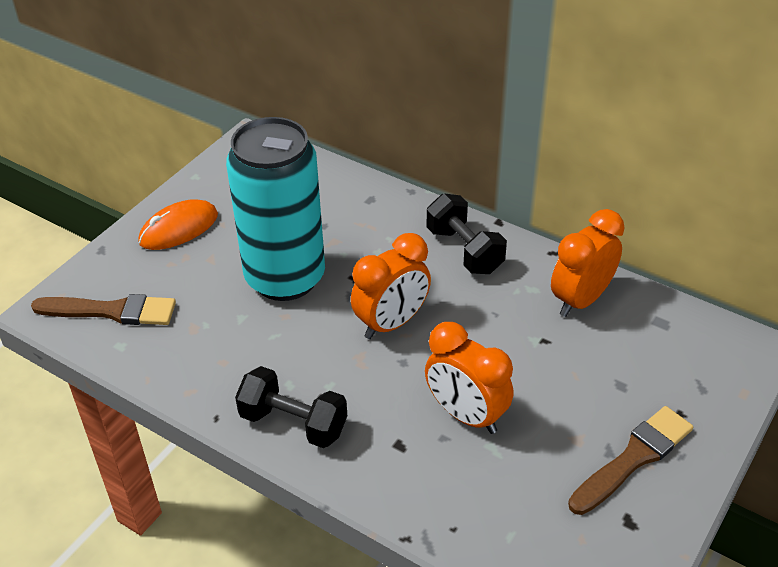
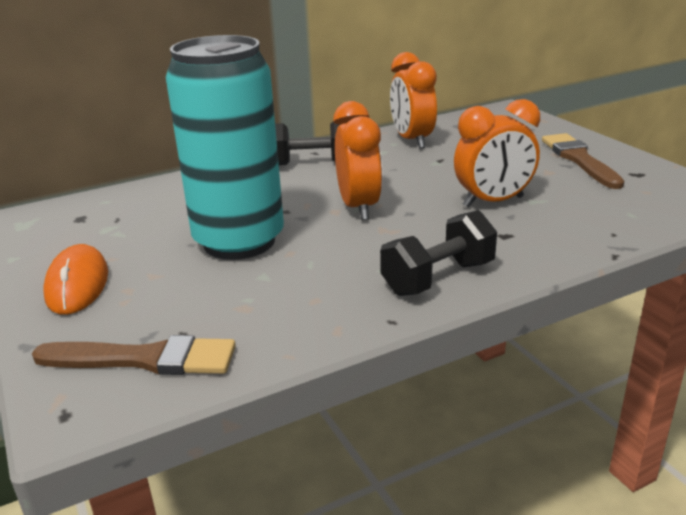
camera: 60 degrees left, 15 degrees down
(111, 311) = (145, 359): brown brush -> brown brush turned 60 degrees clockwise

